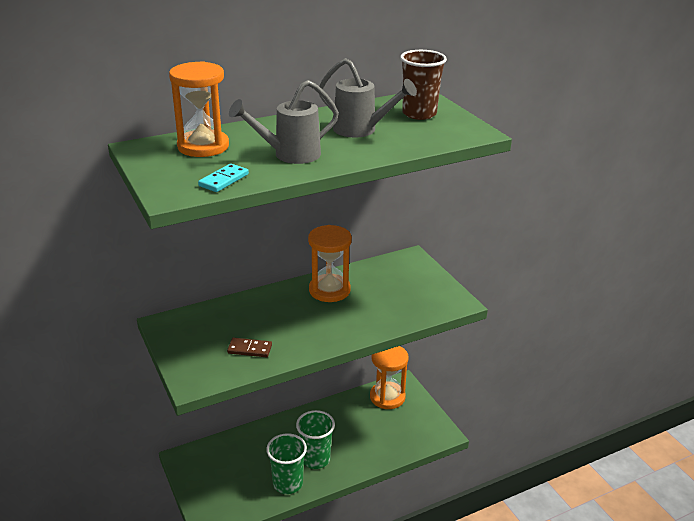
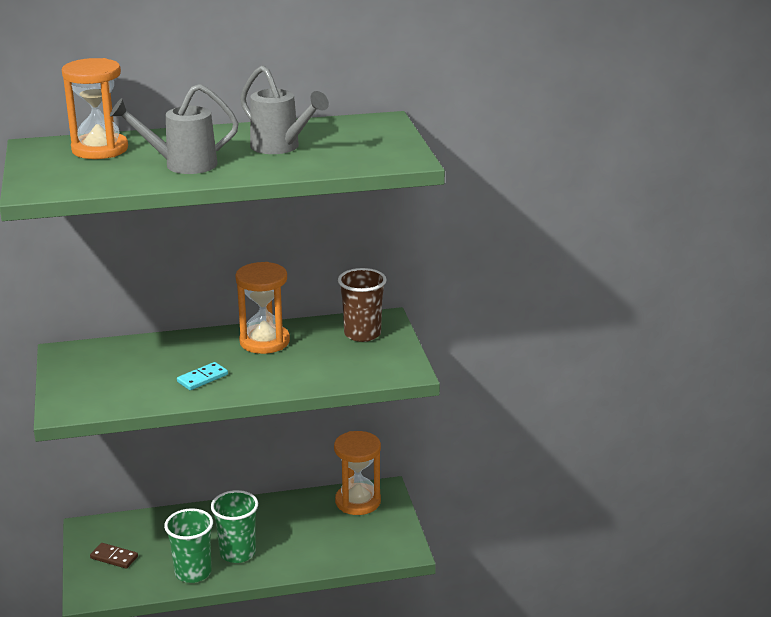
camera: 15 degrees right, 5 degrees down
(224, 180) = (95, 182): turquoise domino -> turquoise domino (202, 378)
(249, 349) = (140, 388): brown domino -> brown domino (114, 557)
(419, 114) = (362, 136): brown cup -> brown cup (362, 334)

